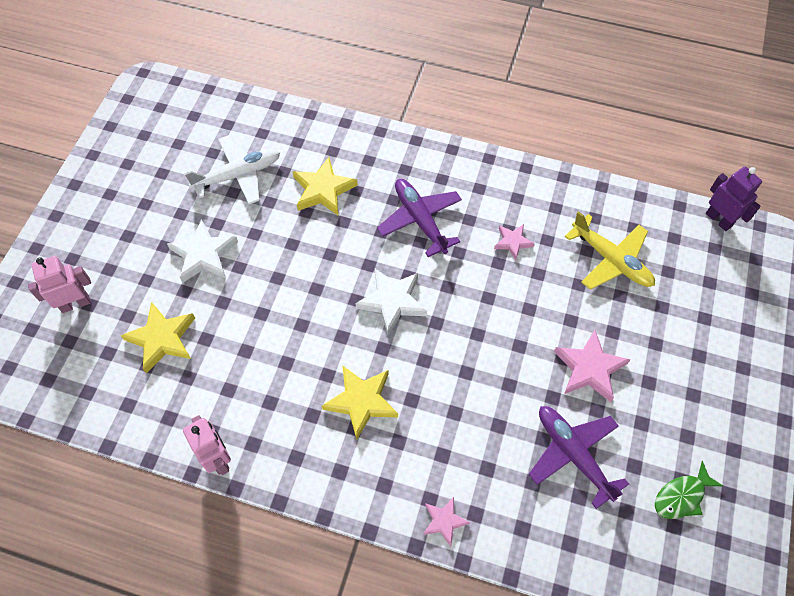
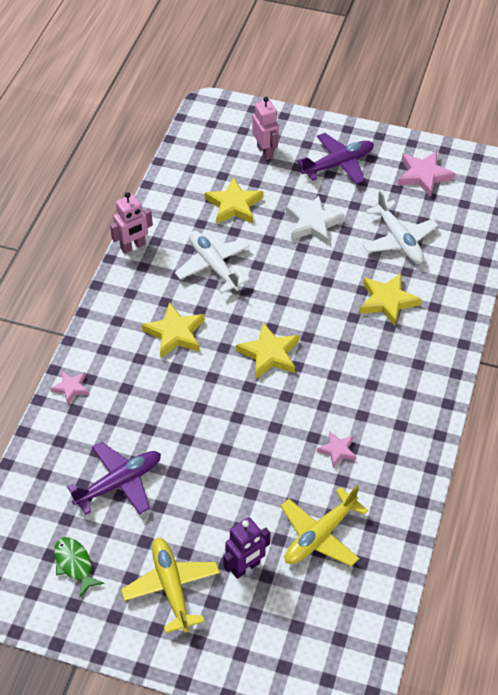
camera: 90 degrees right, 10 degrees down
(259, 361) = (213, 265): none -> white plane
(392, 302) = (269, 354): white star -> yellow star
(420, 220) = (358, 375): purple plane -> purple plane (338, 164)
(589, 368) = (200, 504): pink star -> pink star (424, 176)
(690, 394) = (171, 587): none -> yellow plane
(718, 219) = (377, 649): purple robot -> purple robot (245, 567)

